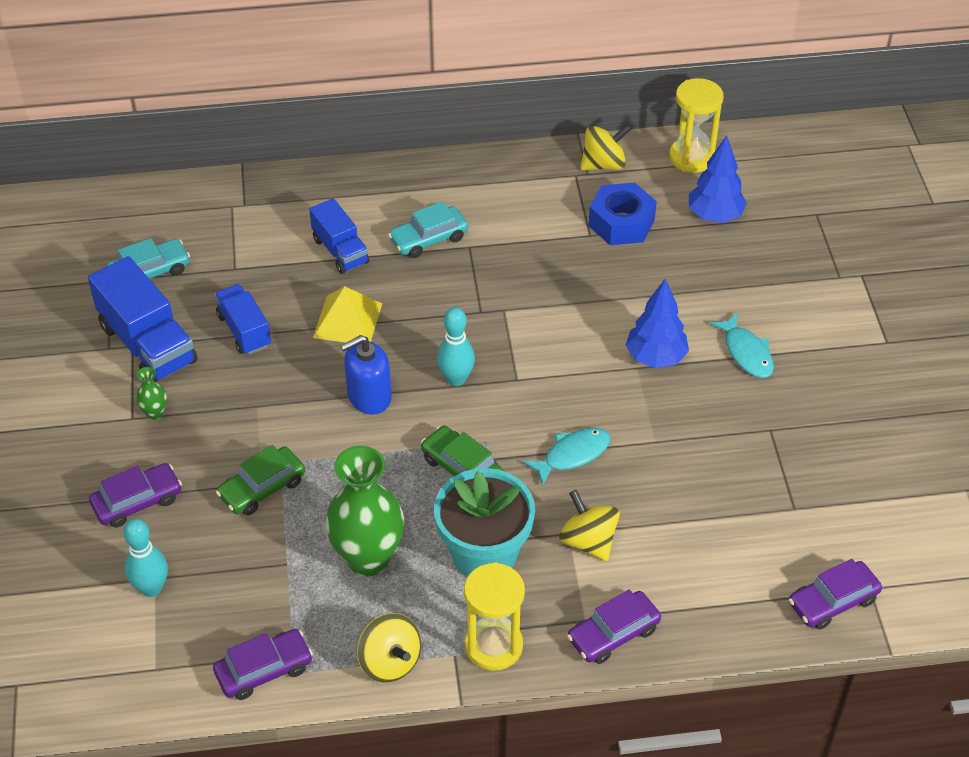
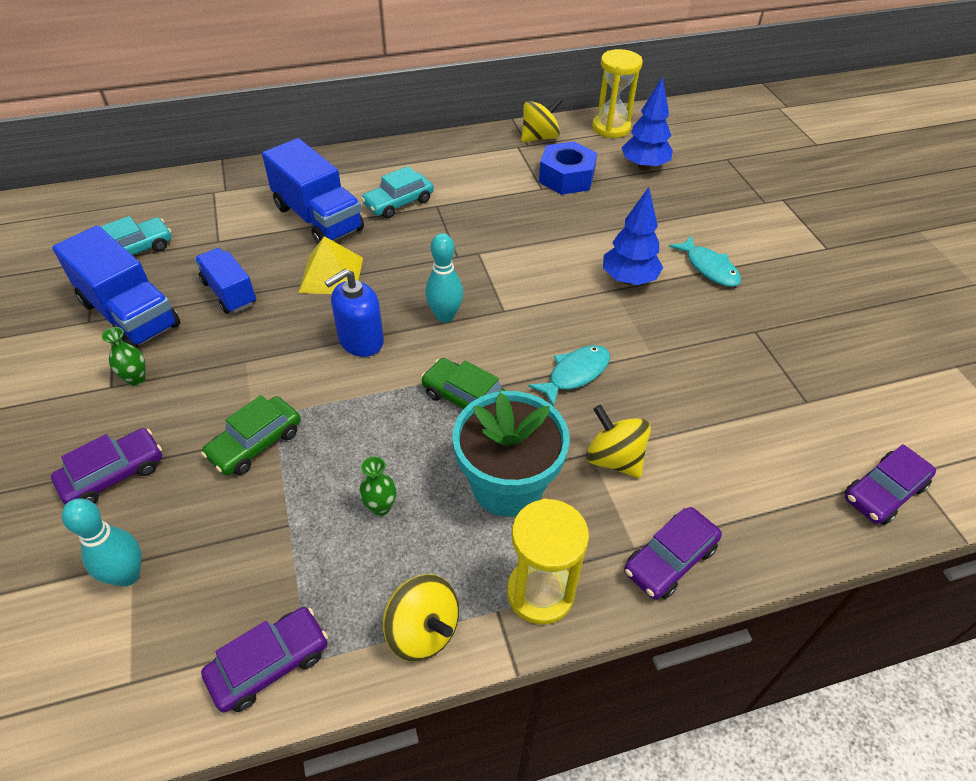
camera: 10 degrees left, 0 degrees up
(340, 251) = (318, 218): blue truck -> blue truck, size x1.62
(368, 558) = (380, 507): green vase -> green vase, size x0.42

